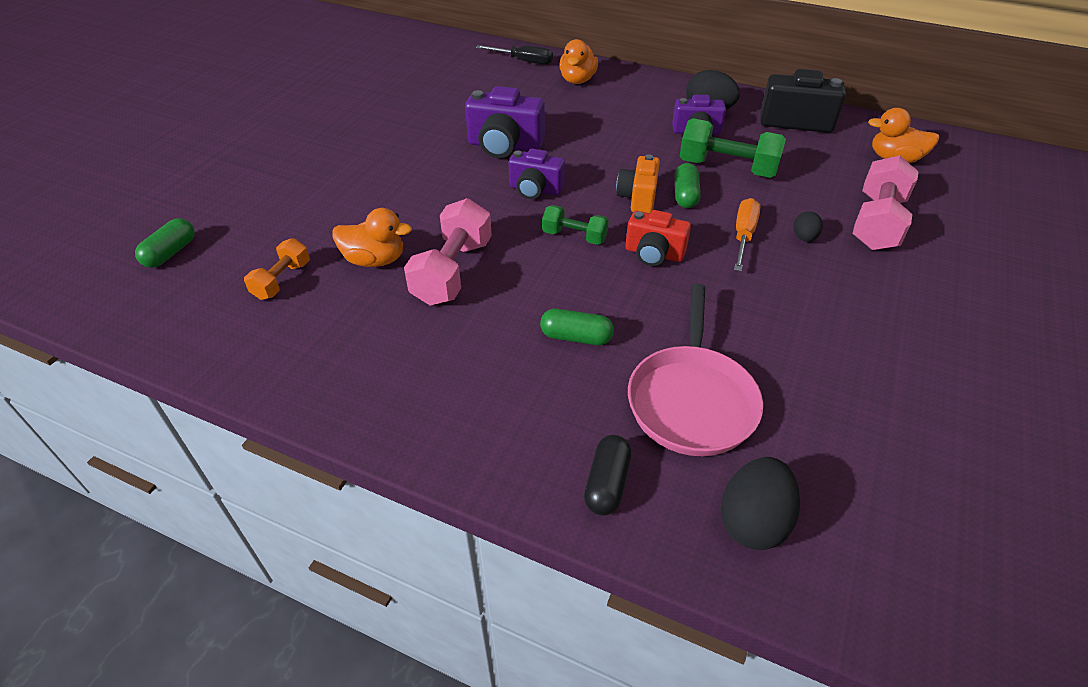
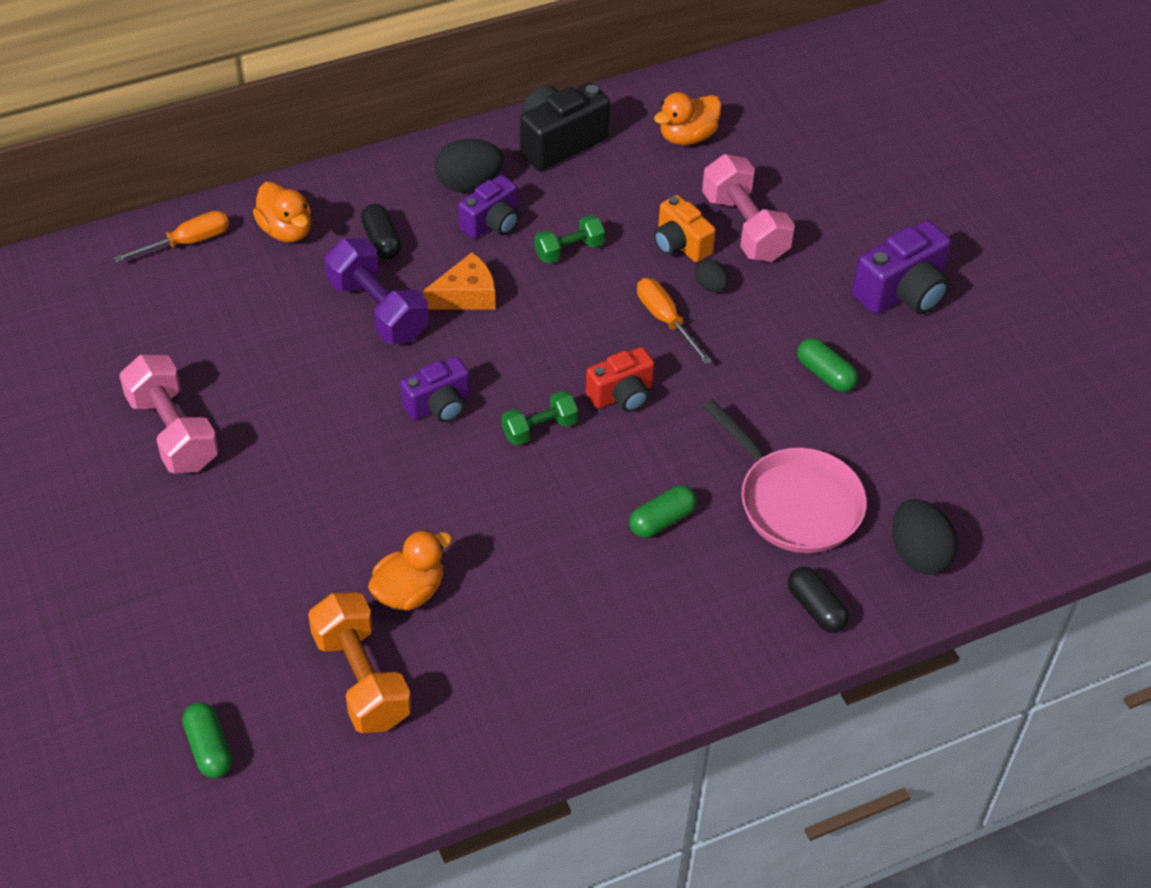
camera: 50 degrees left, 5 degrees up
(282, 280) = (361, 679): orange dumbbell -> orange dumbbell, size x1.71
(453, 271) = (491, 546): pink dumbbell -> pink dumbbell (173, 432)
(504, 146) = (337, 376): purple camera -> purple camera (902, 293)
(523, 61) = (187, 242): black screwdriver -> orange screwdriver
(571, 132) = (378, 309): none -> purple dumbbell
(620, 108) = (381, 241): none -> black capsule
(630, 153) = (466, 295): none -> orange cheese
(638, 198) = (538, 344): orange camera -> orange camera (680, 244)
(685, 195) = (572, 310): green capsule -> green capsule (825, 374)
(727, 168) = (569, 250): green dumbbell -> green dumbbell, size x0.58

